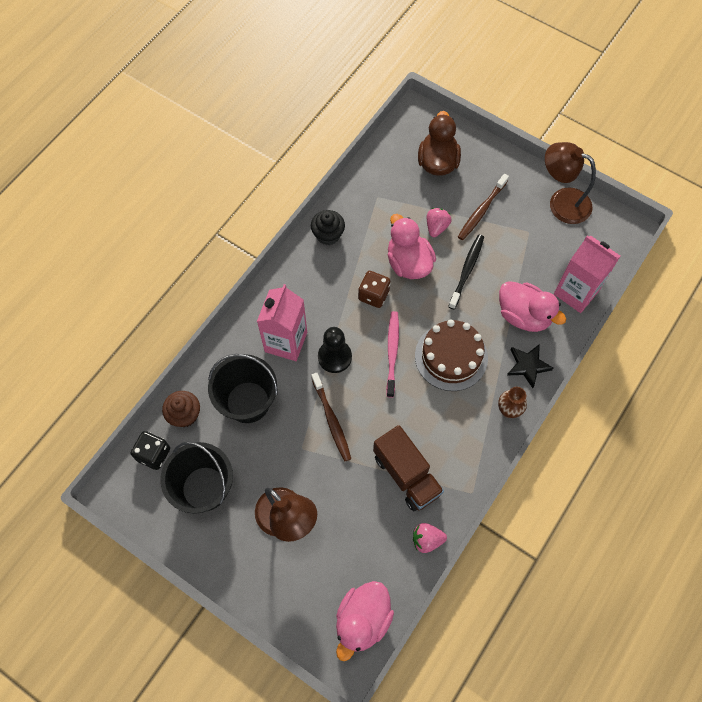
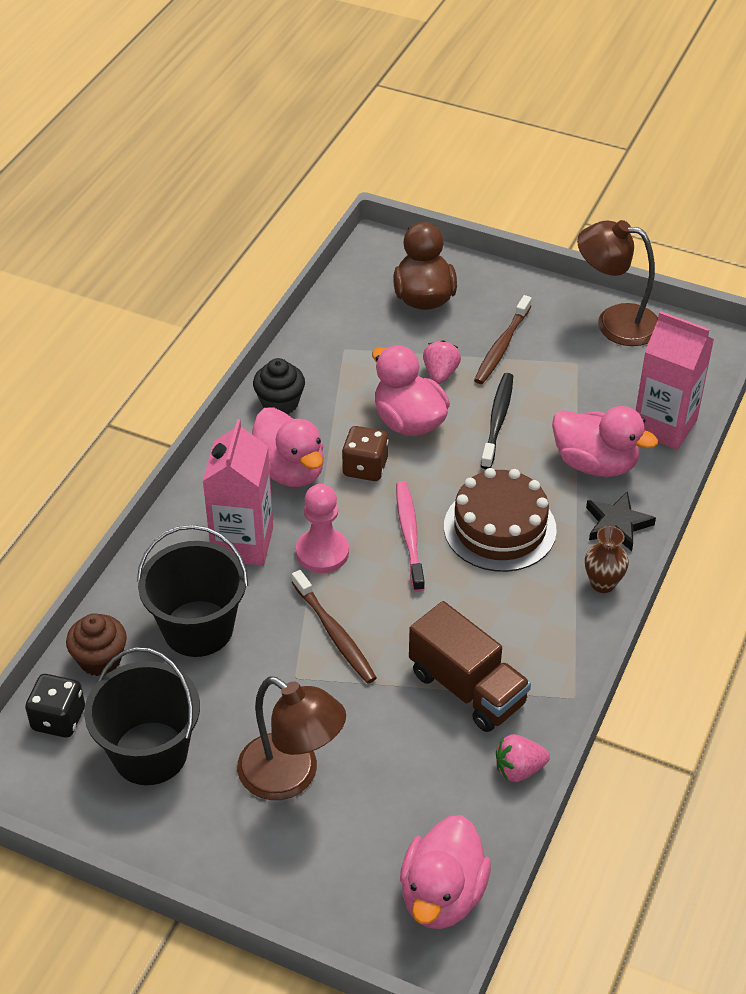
camera: 10 degrees left, 20 degrees down
(325, 290) = (289, 470): none -> pink duck
(334, 357) = (322, 552): black pawn -> pink pawn

